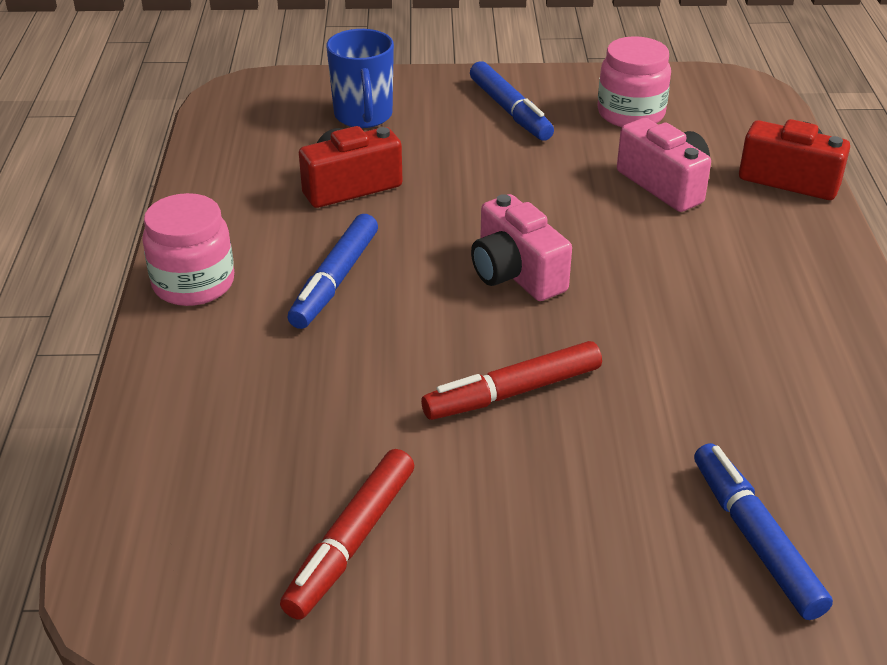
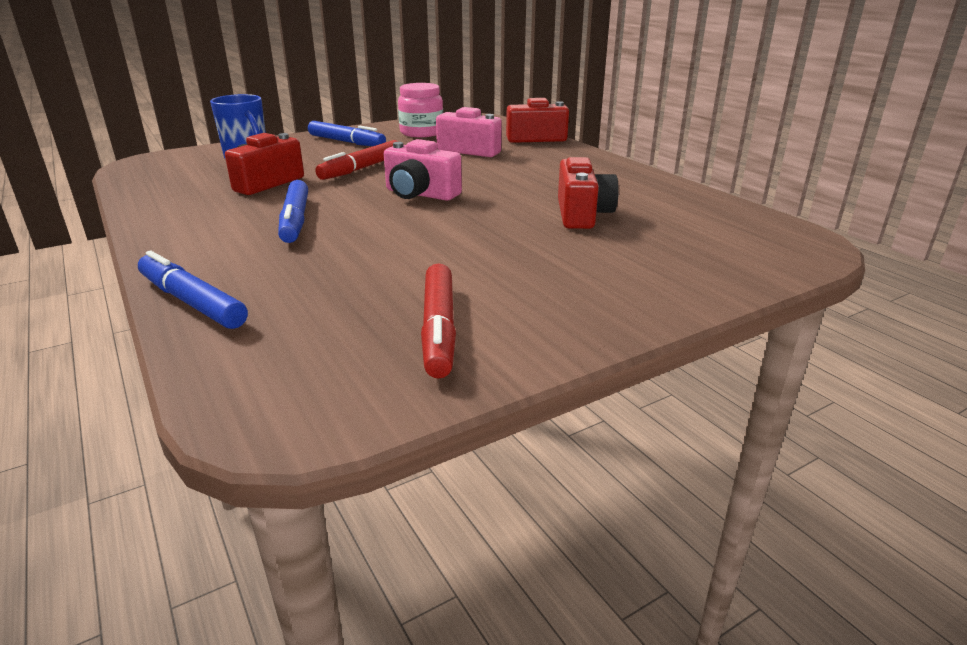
camera: 30 degrees left, 10 degrees down
(193, 283) = (178, 243): pink jar -> none
(512, 392) = (474, 237): red marker -> red marker (362, 168)
(690, 396) = (582, 214): none -> red camera
(754, 539) = (690, 255): blue marker -> blue marker (191, 302)

